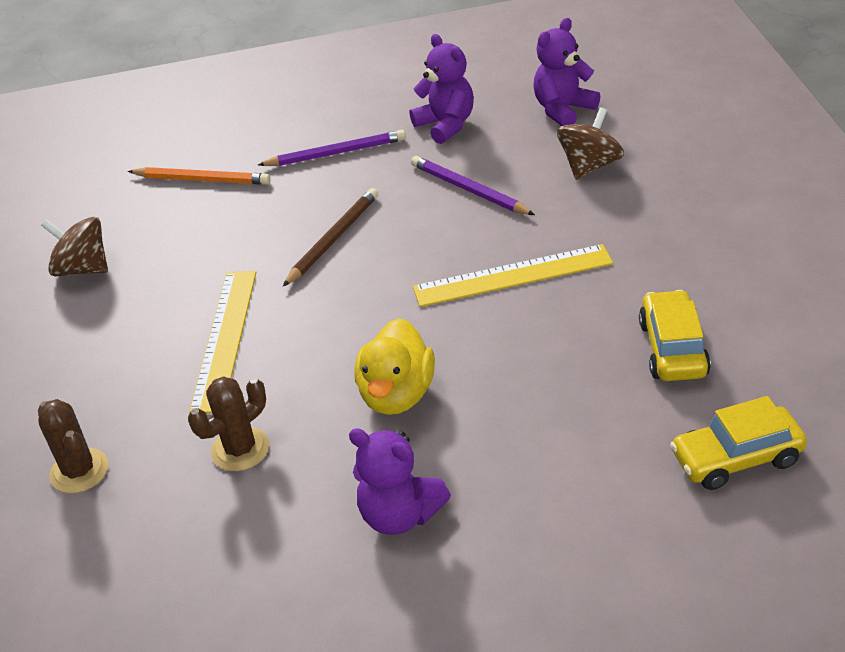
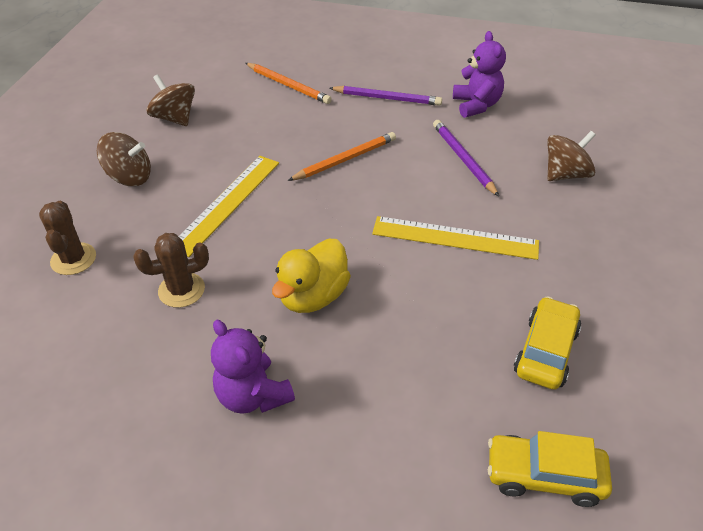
camera: 20 degrees right, 5 degrees up
(78, 356) = (130, 177): none -> brown spinning top
(333, 239) = (345, 159): brown pencil -> orange pencil
(563, 110) = (570, 124): purple teddy bear -> none

